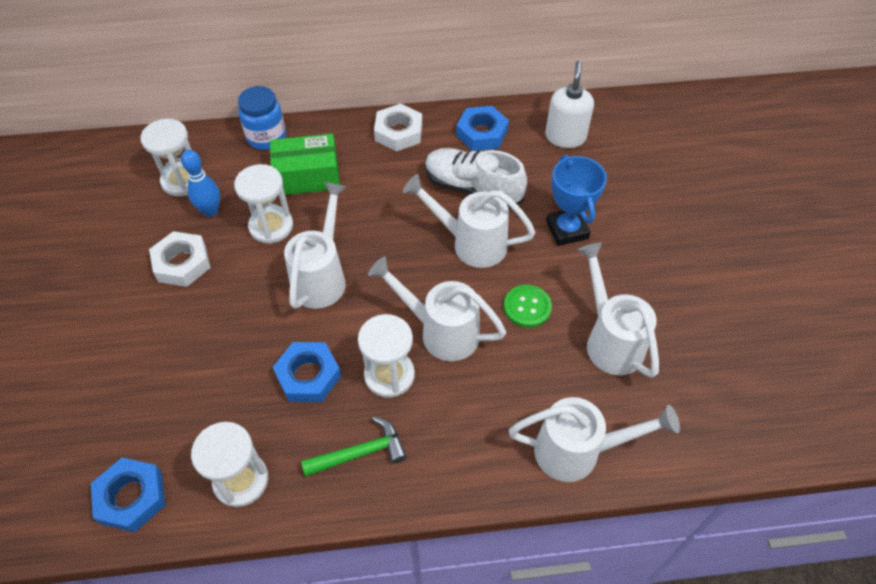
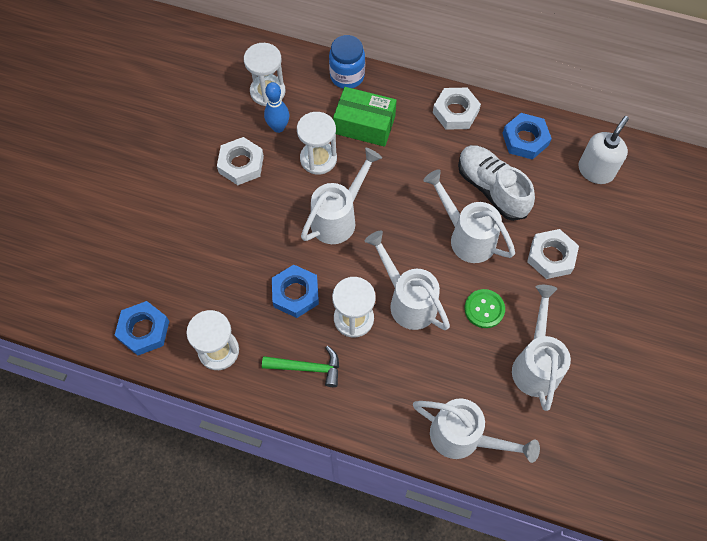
camera: 25 degrees right, 10 degrees up
(567, 230) = (551, 256): blue trophy -> white nut

